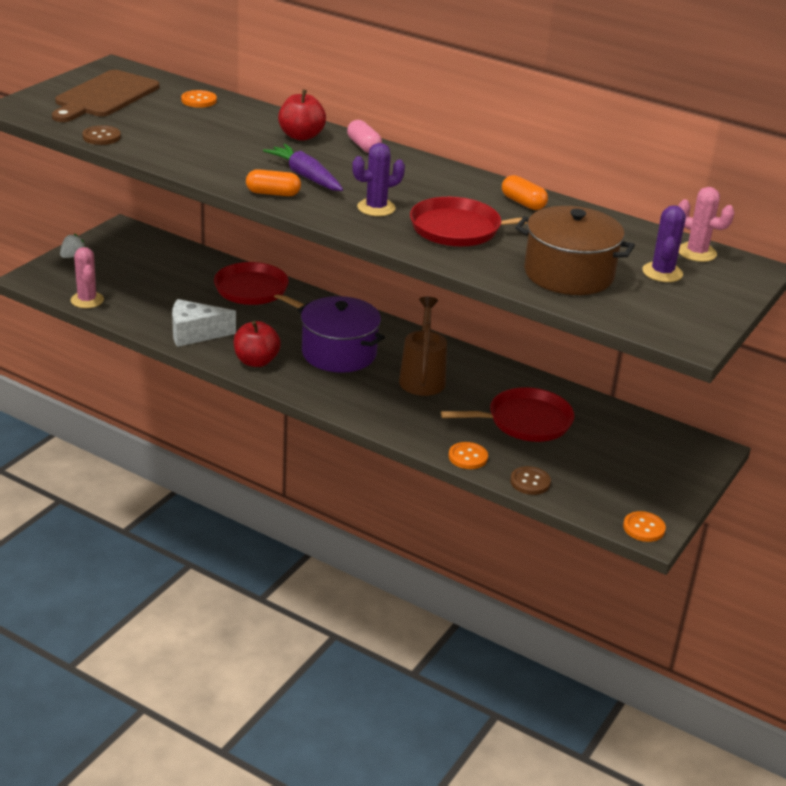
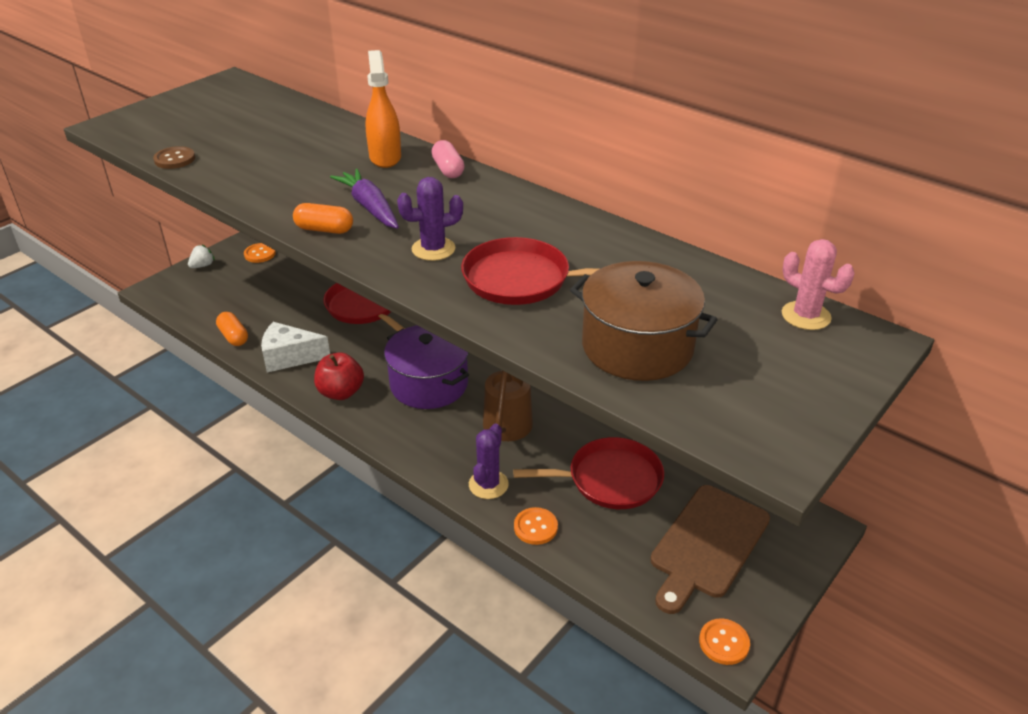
camera: 10 degrees right, 5 degrees up
(87, 300) = (198, 315): pink cactus -> none
(104, 96) = (202, 113): brown cutting board -> brown cutting board (707, 545)
(199, 100) = (296, 116): orange button -> orange button (260, 254)
(301, 136) = (385, 157): red apple -> orange spray bottle
(523, 203) = (606, 243): orange capsule -> orange capsule (233, 337)
(530, 482) = (599, 566): brown button -> none
(662, 272) = (757, 346): purple cactus -> purple cactus (488, 484)

